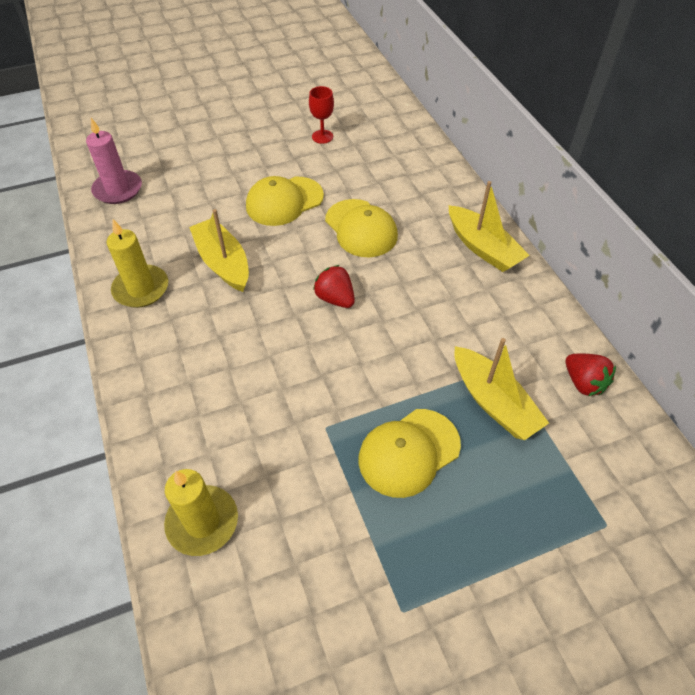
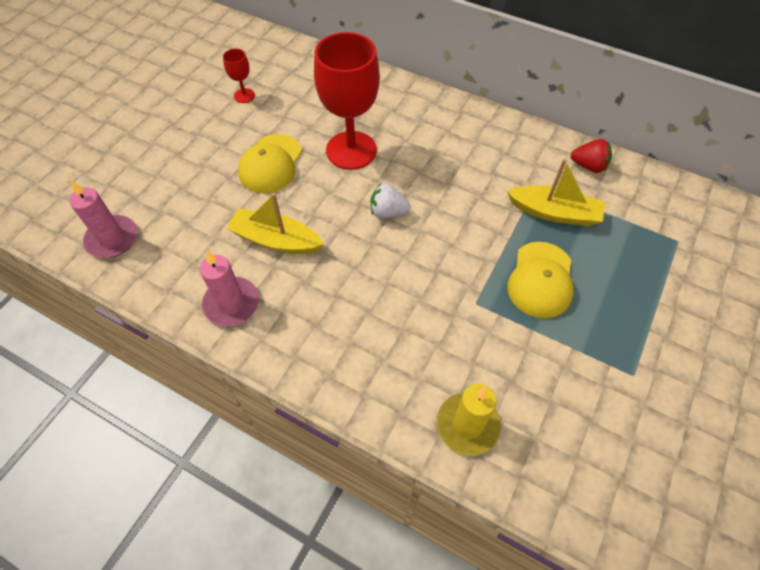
camera: 40 degrees left, 5 degrees up
(141, 289) = (231, 303): yellow candle -> pink candle
(335, 298) = (388, 212): red strawberry -> white strawberry
(361, 228) = (351, 150): yellow cap -> red goblet
(483, 248) = (446, 115): yellow boat -> none

